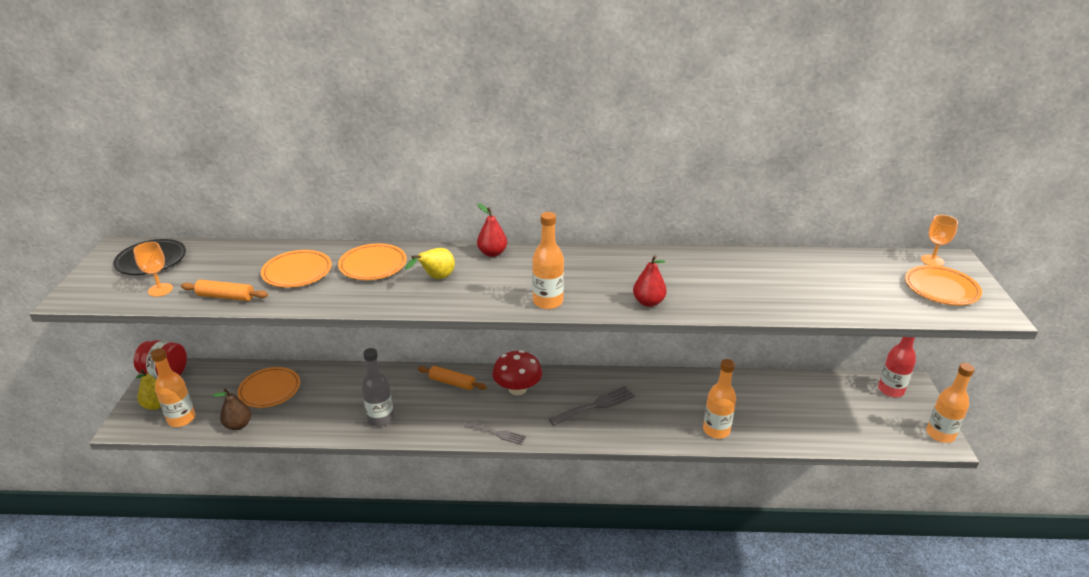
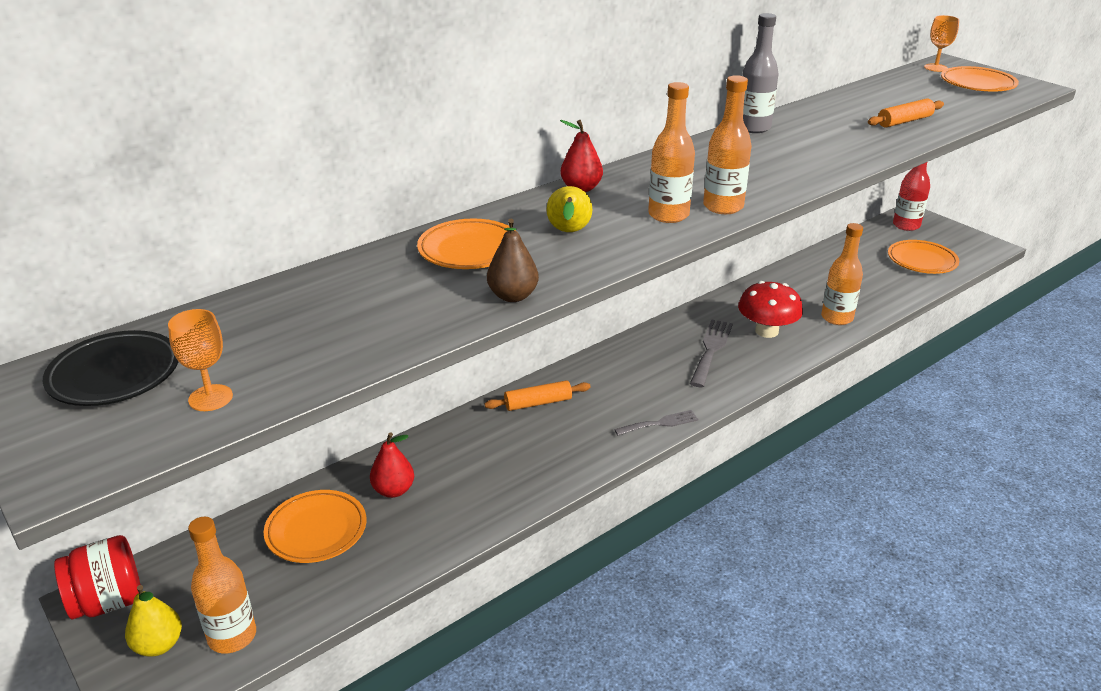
camera: 40 degrees left, 0 degrees up
(226, 297) = (336, 360): orange rolling pin -> orange rolling pin (904, 121)
(238, 425) = (334, 592): brown pear -> brown pear (513, 296)
(297, 272) = (384, 295): orange plate -> orange plate (922, 261)
(380, 419) = (513, 480): grey bottle -> grey bottle (753, 128)
(517, 389) = (616, 373): red mushroom -> red mushroom (766, 331)
(648, 302) = (807, 172): red pear -> red pear (393, 490)
(940, 434) = (980, 242): orange bottle -> orange bottle (668, 215)

